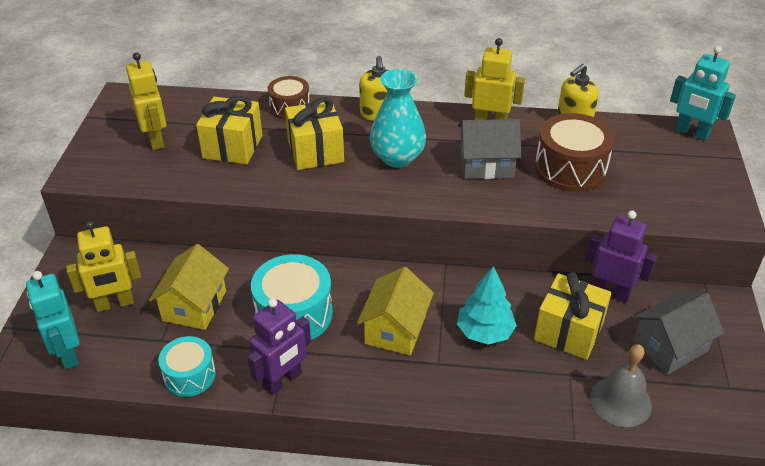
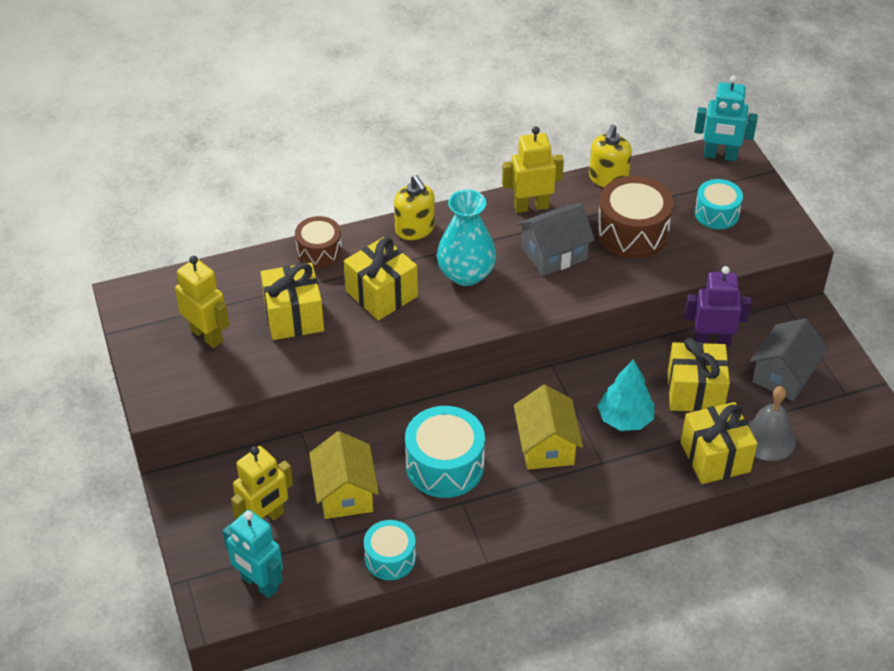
camera: 25 degrees left, 5 degrees up
(283, 381) = (477, 530): purple robot -> none
(554, 399) = (715, 457): none -> yellow gift
(662, 176) = (716, 213): none -> turquoise drum

